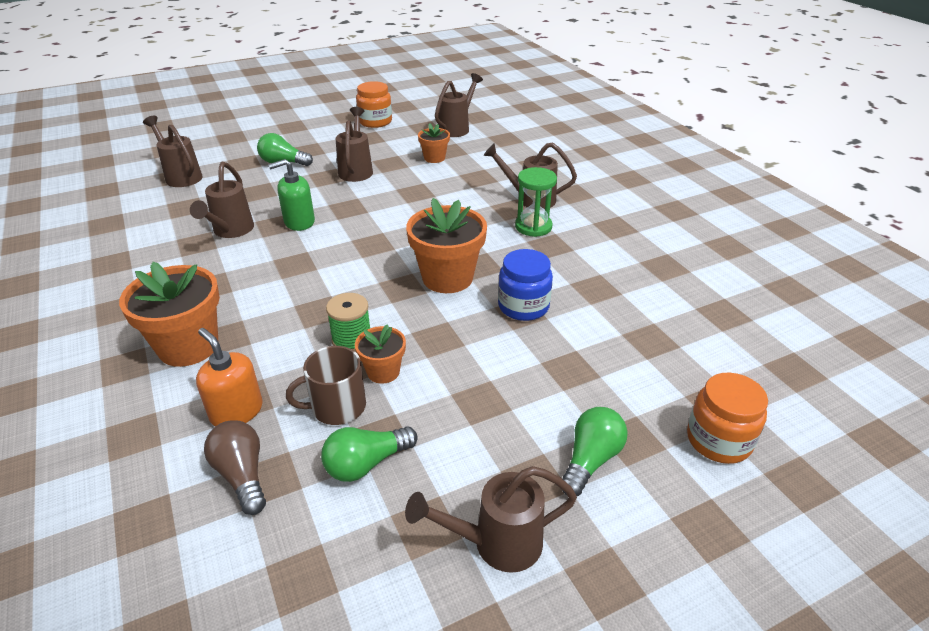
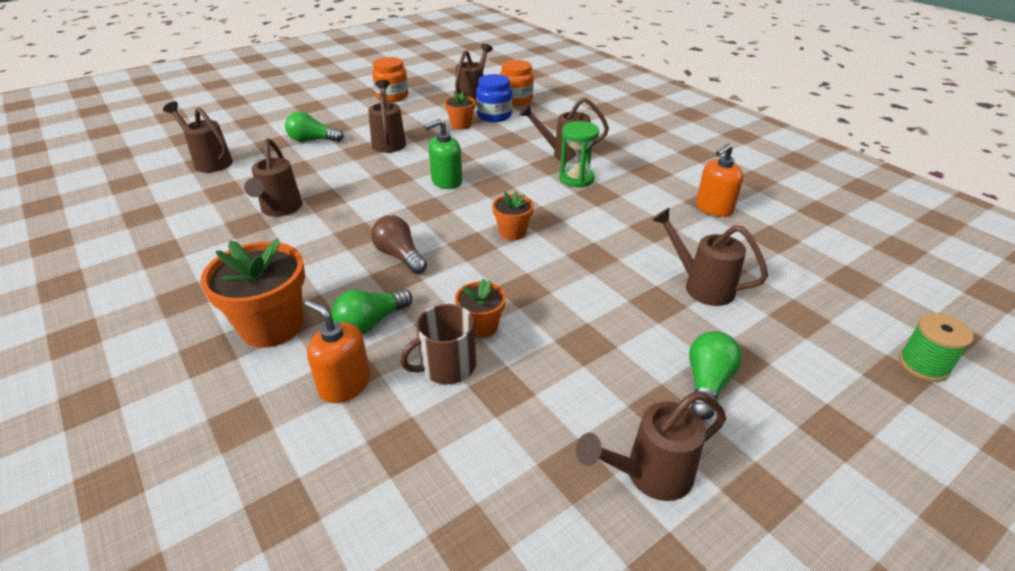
camera: 10 degrees left, 0 degrees up
(242, 475) = (372, 447): brown light bulb -> brown light bulb (399, 256)
(299, 222) = (348, 194): green soap dispenser -> green soap dispenser (446, 181)
(352, 340) = (439, 300): green spool -> green spool (923, 365)
(366, 463) = (495, 417): green light bulb -> green light bulb (371, 322)
(447, 278) = (512, 232): orange flower pot -> orange flower pot, size x0.54
(523, 306) = (593, 251): blue jar -> blue jar (494, 116)
(623, 356) = (701, 285): none -> brown watering can
(669, 273) = (714, 208): none -> orange soap dispenser
(718, 440) = (813, 350): orange jar -> orange jar (516, 100)

